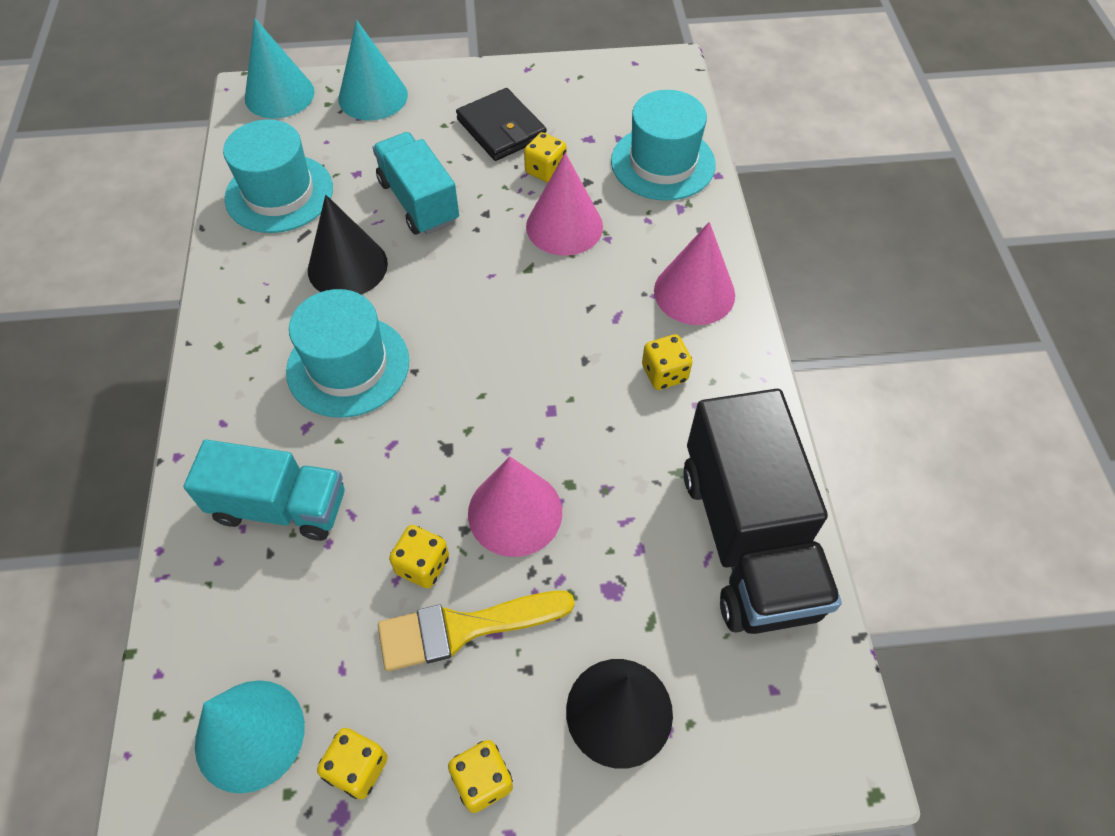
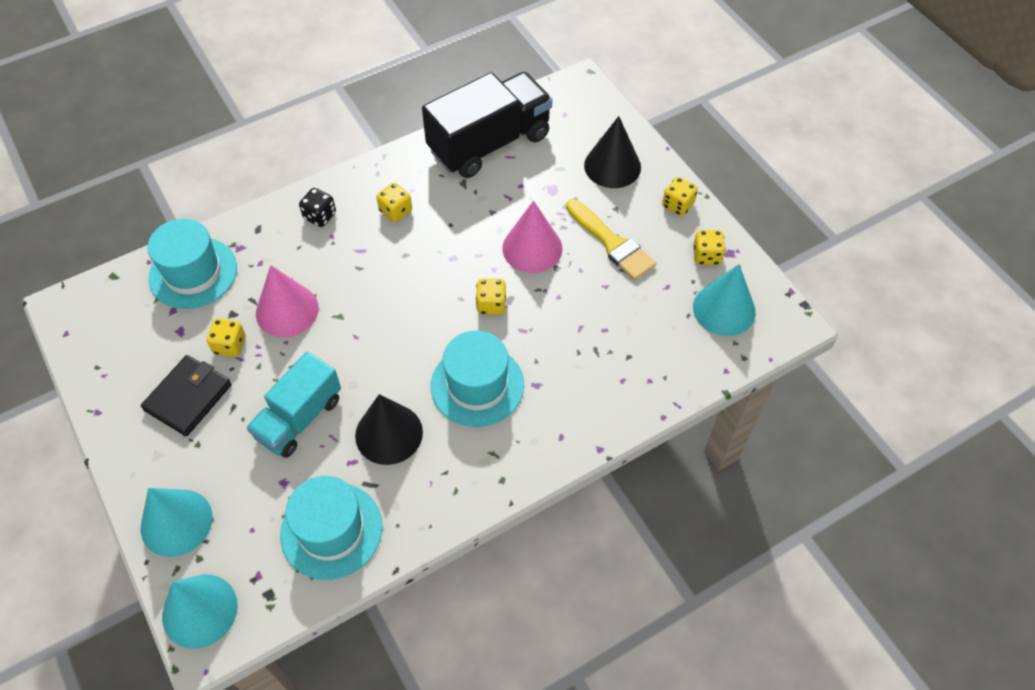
camera: 115 degrees left, 0 degrees up
(280, 506) = (597, 367): turquoise truck -> none
(422, 565) = (589, 277): yellow dice -> yellow dice (491, 304)
(694, 292) = (320, 216): pink cone -> black dice

